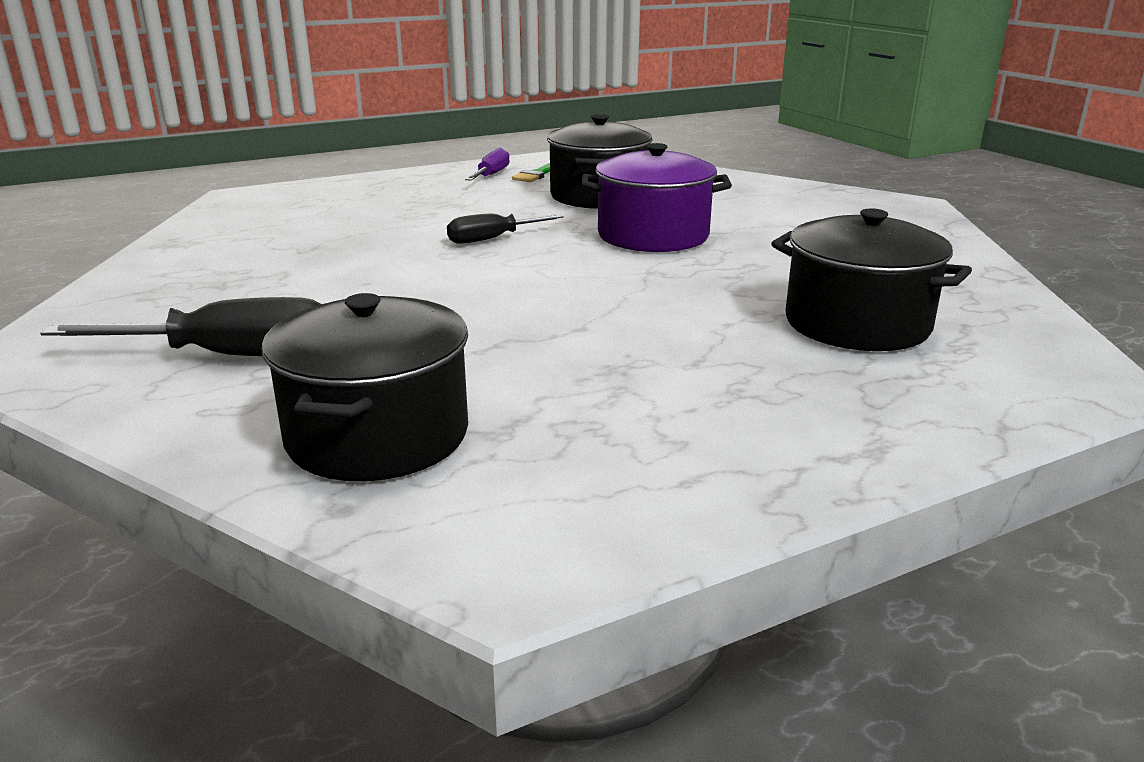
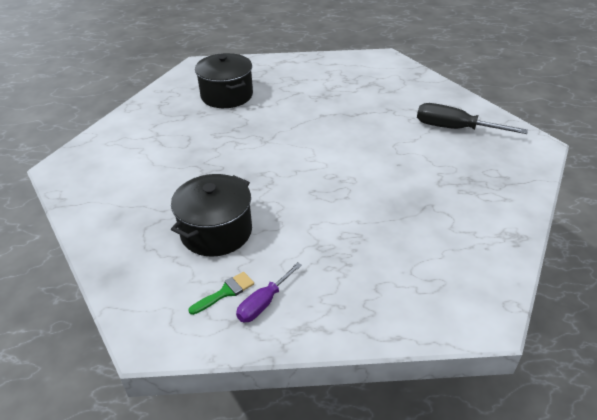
camera: 155 degrees left, 15 degrees up
(377, 435) = (406, 89): black pot -> none
(492, 239) = (320, 190): black screwdriver -> none
(653, 236) = (234, 170): purple pot -> none

